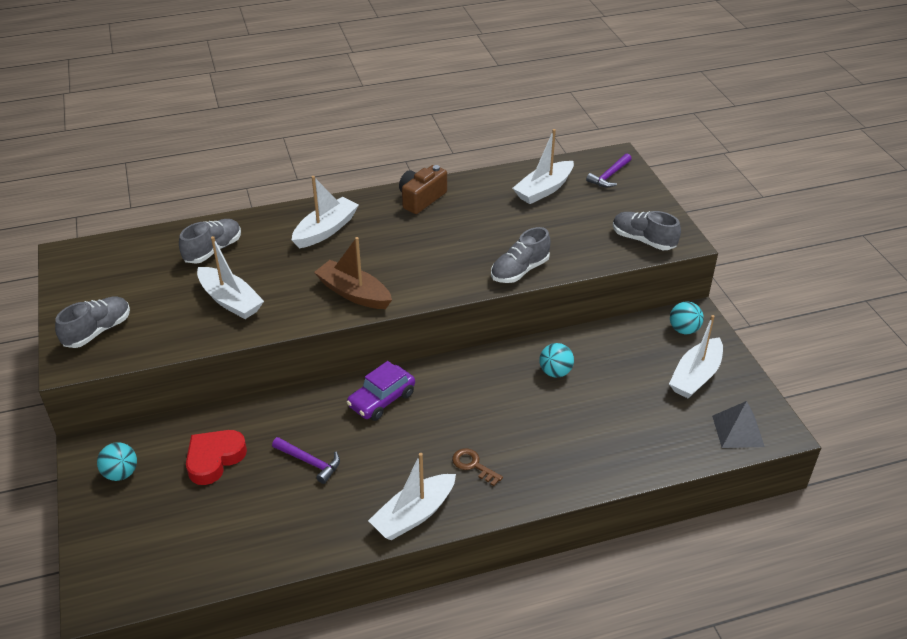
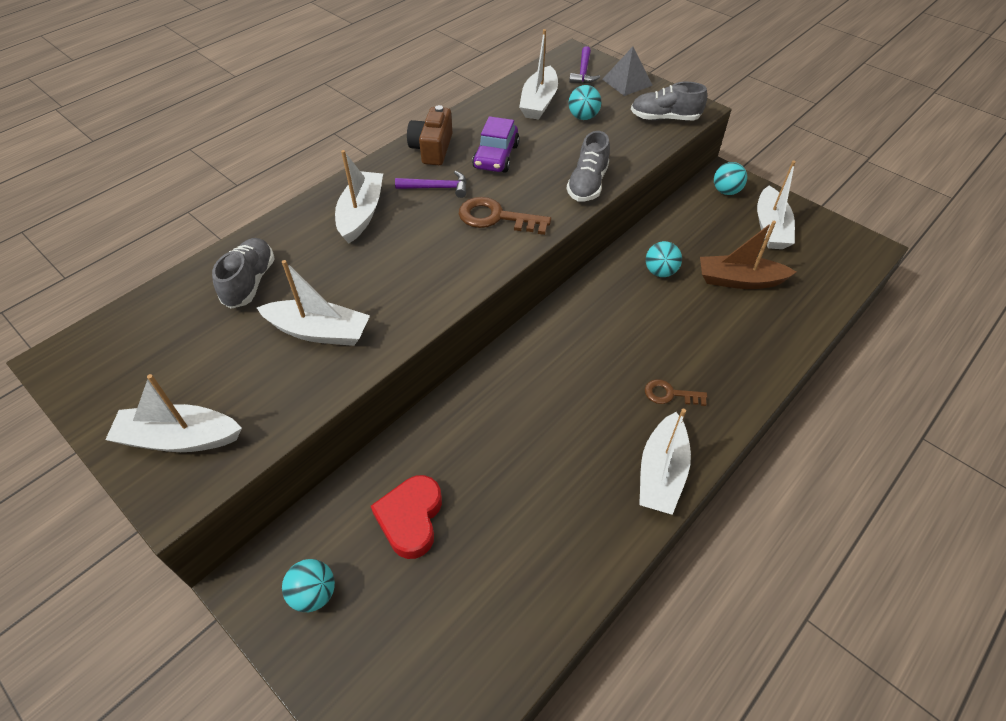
camera: 30 degrees left, 10 degrees up
(98, 331) = (179, 438): grey shoe -> white boat
(310, 462) = (515, 469): purple hammer -> purple hammer (437, 188)
(354, 293) = (449, 268): brown boat -> brown boat (739, 280)
(381, 400) = (530, 369): purple car -> purple car (496, 156)
(422, 269) = (496, 217): none -> brown key
(570, 215) = (583, 117): none -> turquoise ball
(738, 431) = (842, 260): grey pyramid -> grey pyramid (627, 82)

